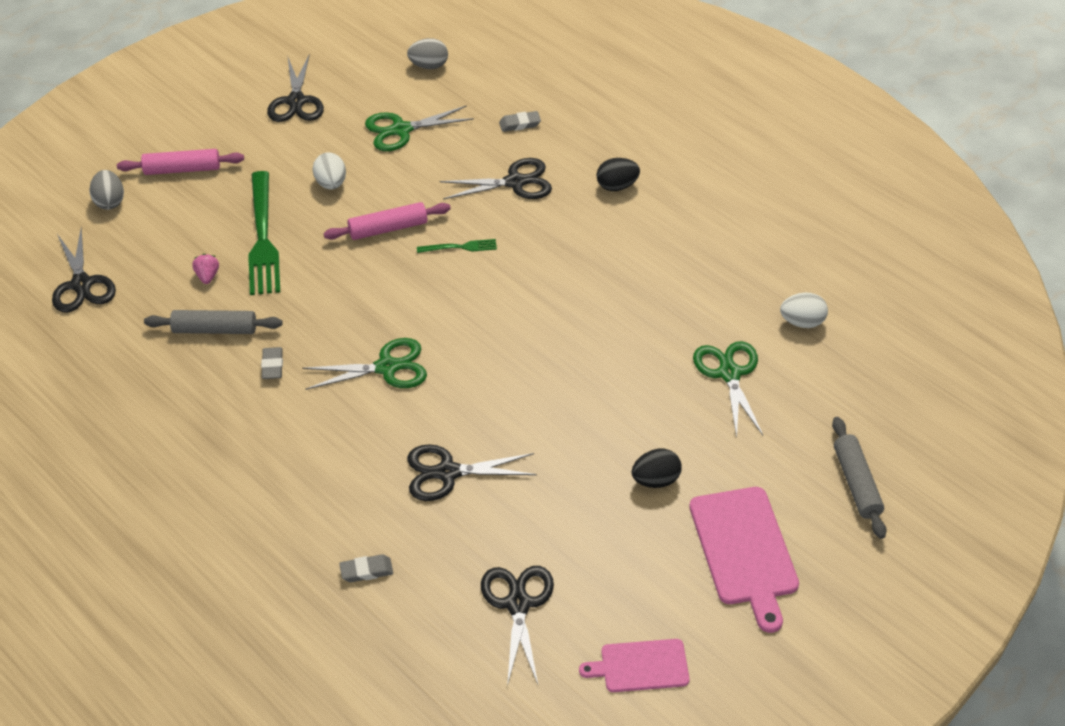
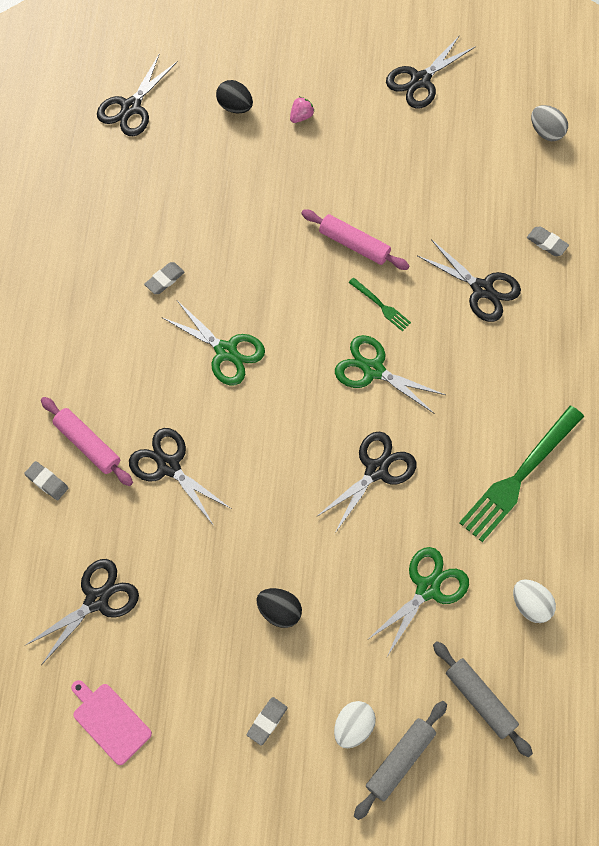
camera: 50 degrees right, 20 degrees up
(109, 201) = (216, 56): grey egg -> none
(182, 169) = (286, 71): pink rolling pin -> pink rolling pin (88, 444)
(207, 276) = (205, 172): pink strawberry -> pink strawberry (301, 116)
(214, 329) = (164, 218): grey rolling pin -> grey rolling pin (480, 699)
(263, 238) = (270, 175): green fork -> green fork (519, 477)
(331, 183) = (362, 172): white egg -> white egg (353, 726)
(401, 130) = (460, 170): green scissors -> green scissors (373, 370)
(597, 340) = (376, 470): none -> black scissors
(617, 186) = (548, 362): black egg -> black egg (235, 106)
(744, 551) = (267, 721): pink cutting board -> grey eraser

